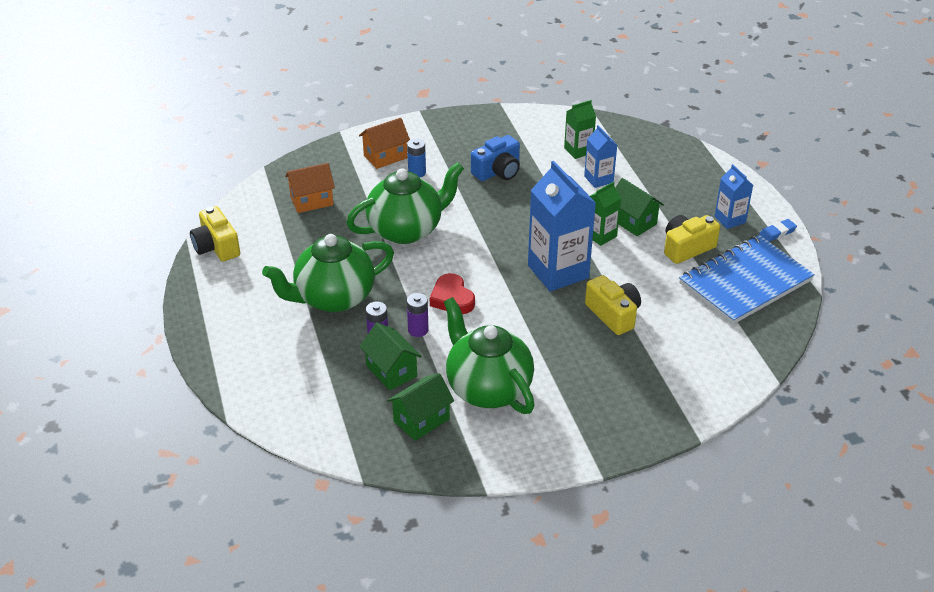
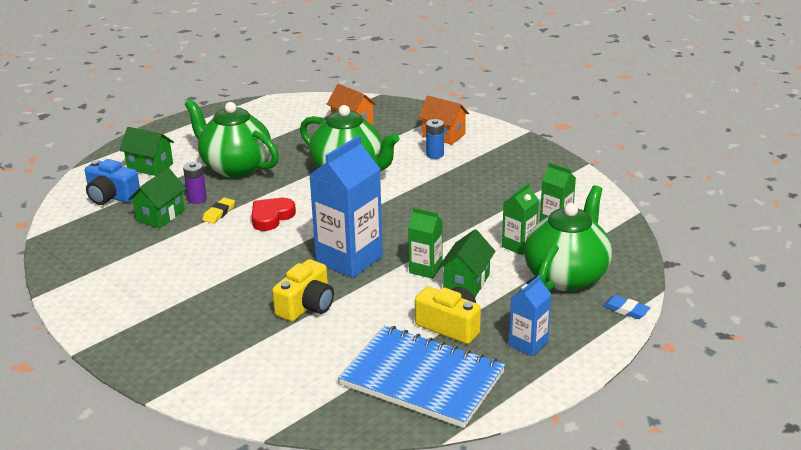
camera: 65 degrees right, 10 degrees down
(216, 247) = (264, 107): yellow camera -> none
(418, 330) = (219, 213): purple battery -> yellow eraser
(421, 420) = (107, 244): green house -> green house (150, 166)
(487, 388) = (162, 265): green teapot -> green teapot (566, 276)
(498, 171) = (476, 190): blue camera -> blue camera (111, 196)
(598, 179) = (519, 245): blue carton -> green carton
(777, 233) = (535, 384): blue eraser -> blue eraser (626, 310)

